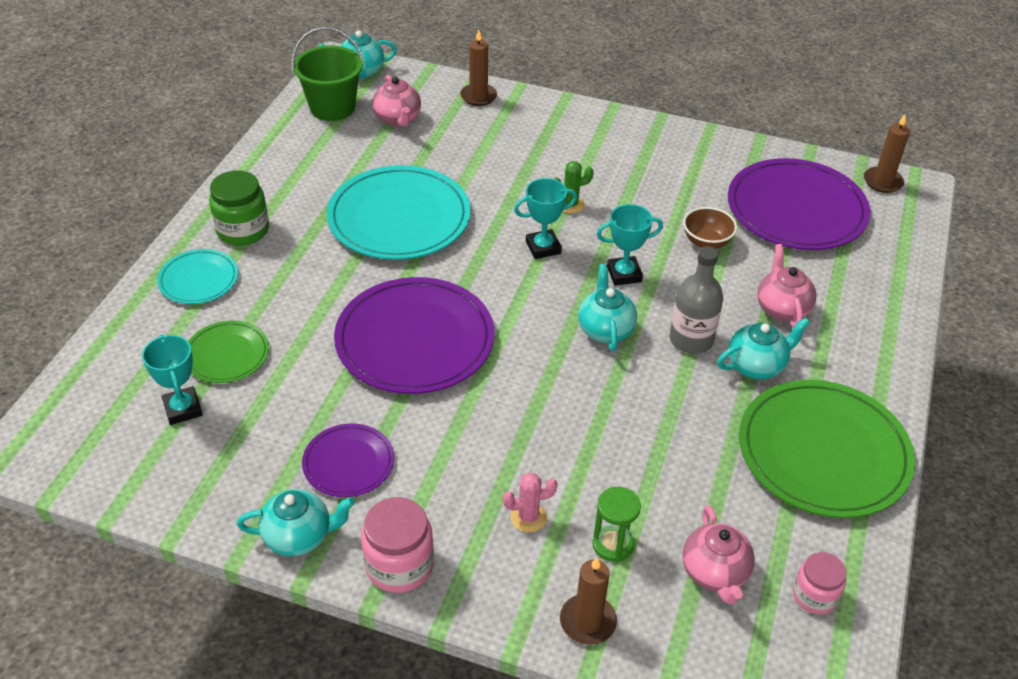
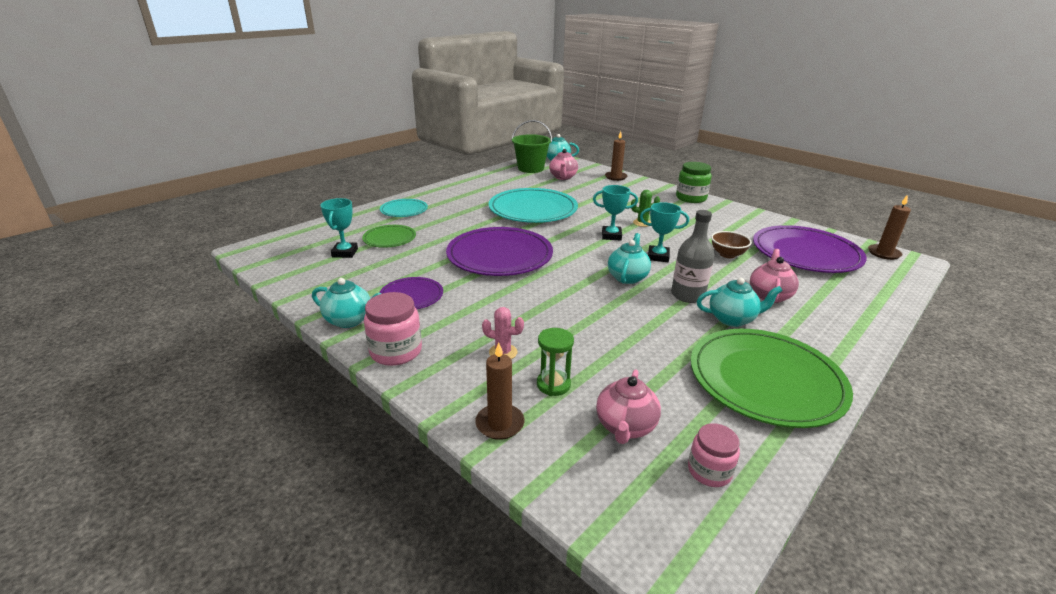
camera: 25 degrees right, 15 degrees down
(243, 230) = (444, 198): green jar -> green jar (691, 198)

